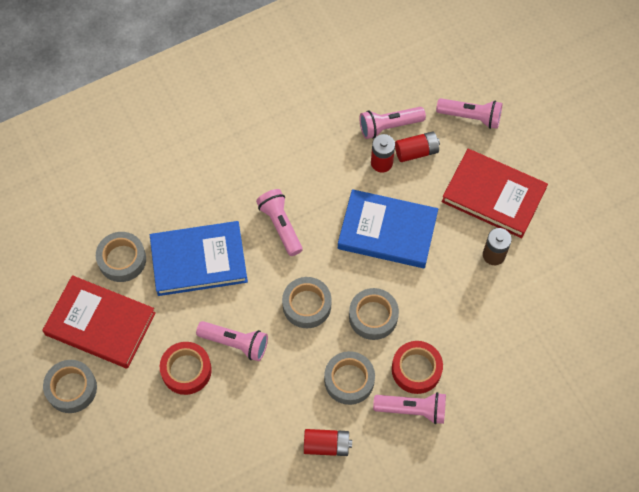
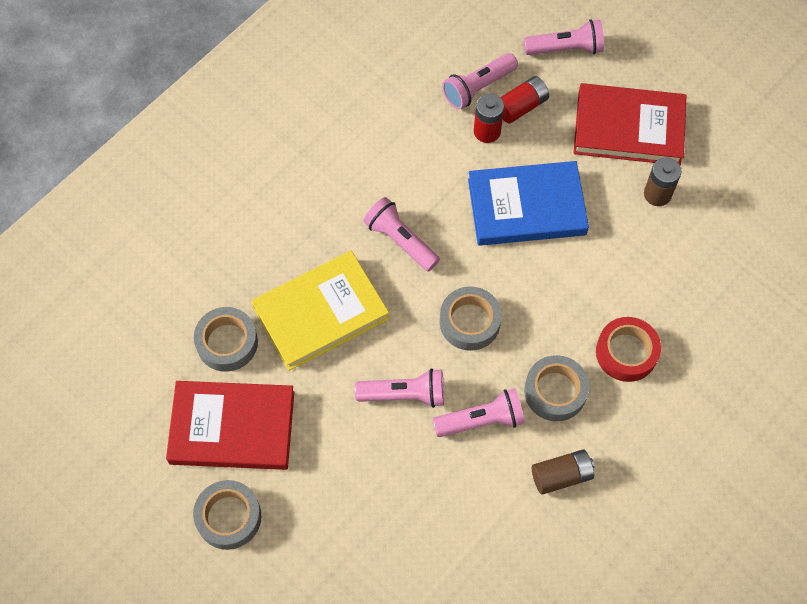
camera: 20 degrees left, 0 degrees up
(186, 370) = (359, 447): red tape -> none
(199, 261) = (321, 313): blue book -> yellow book
(326, 445) = (561, 476): red battery -> brown battery
(373, 316) = (551, 309): grey tape -> none
(412, 409) = (641, 400): pink flashlight -> pink flashlight (481, 420)

